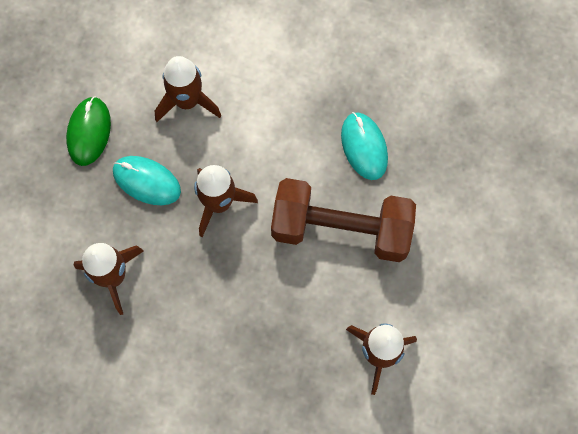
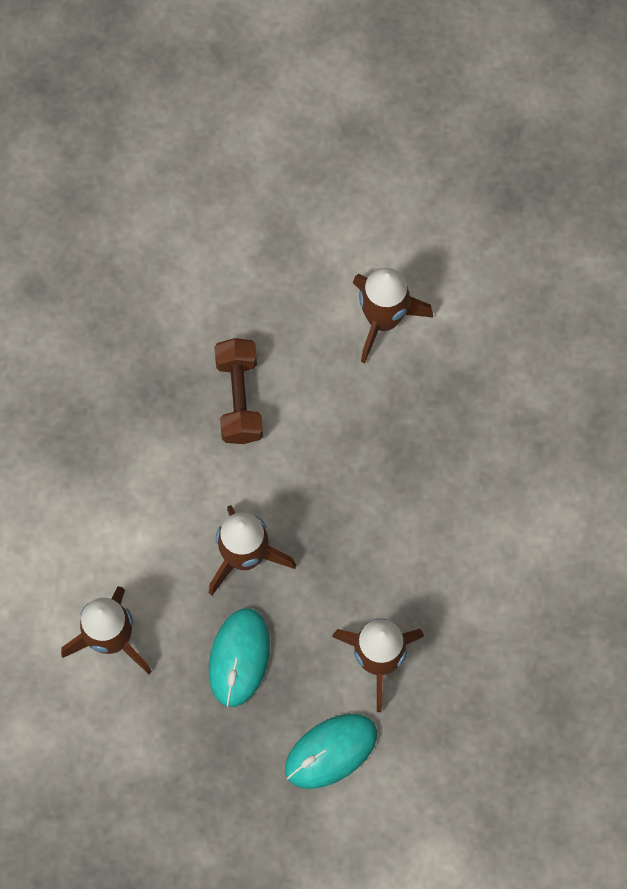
camera: 105 degrees left, 0 degrees up
(89, 132) = (189, 757): green mouse -> none
(341, 229) = (239, 398): brown dumbbell -> brown dumbbell, size x0.57
(364, 147) = (120, 396): turquoise mouse -> turquoise mouse (331, 751)

